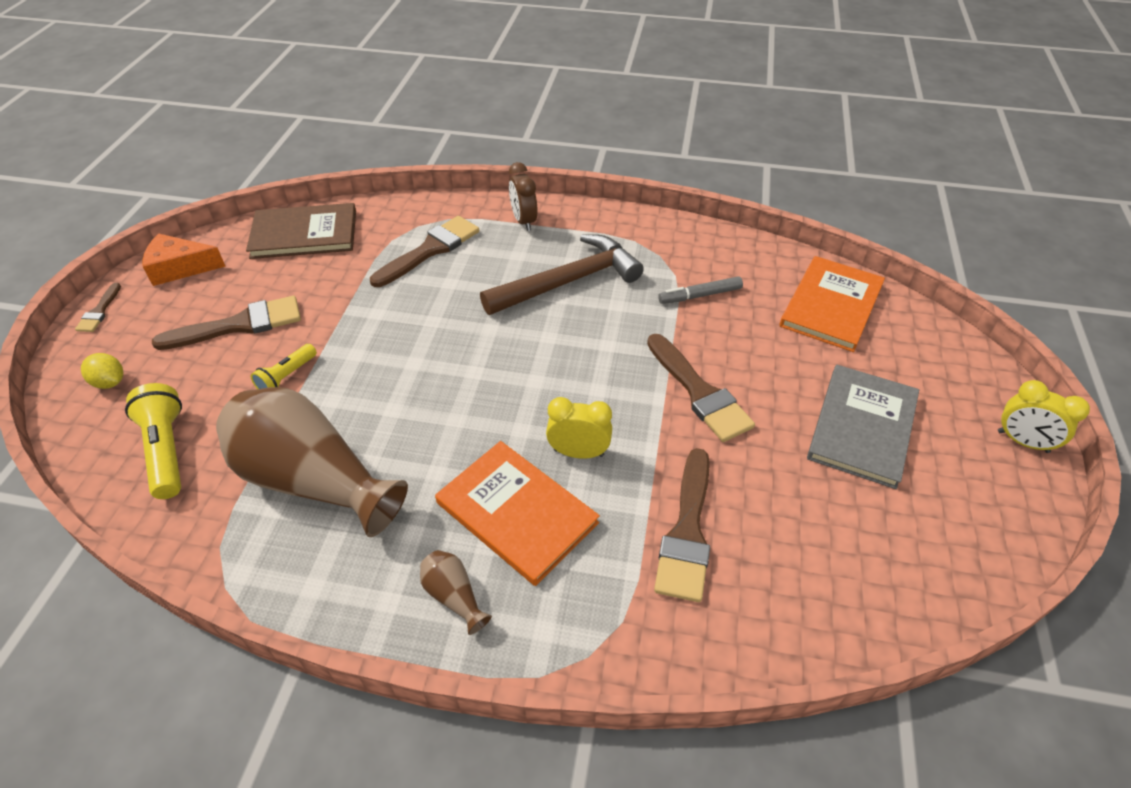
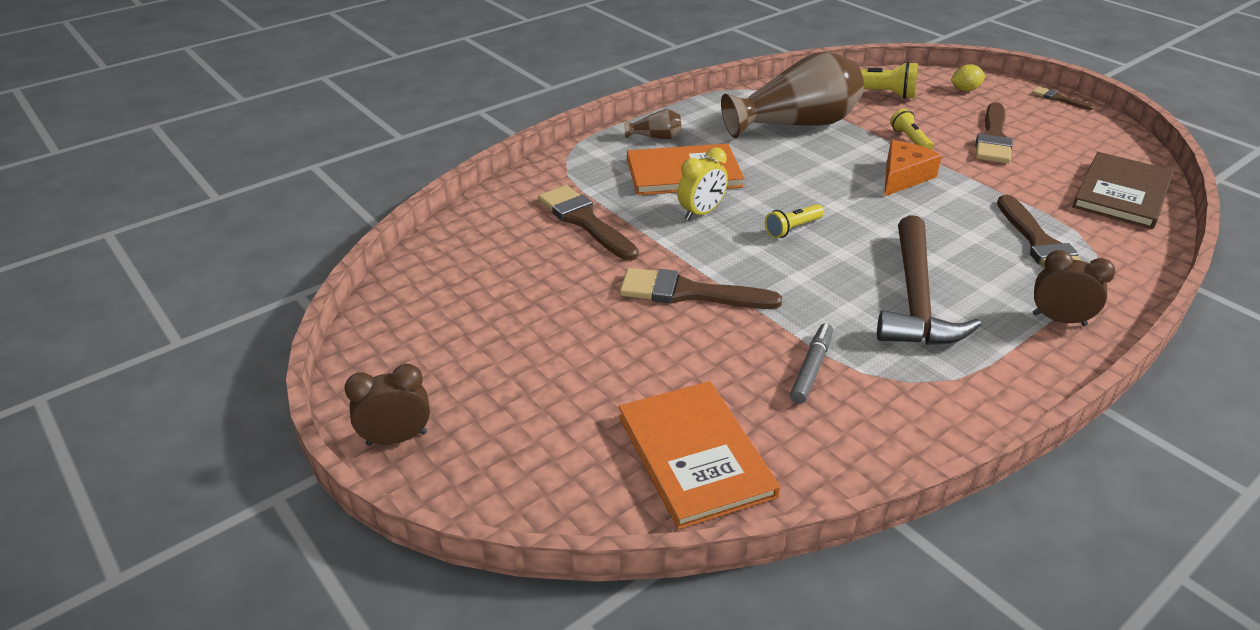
camera: 130 degrees right, 10 degrees down
(180, 268) = (1100, 133): orange cheese -> orange cheese (903, 177)
(541, 380) = (792, 229): none -> yellow flashlight
(862, 427) = (543, 353): grey book -> none
(1022, 442) = (396, 438): yellow clock -> brown clock

